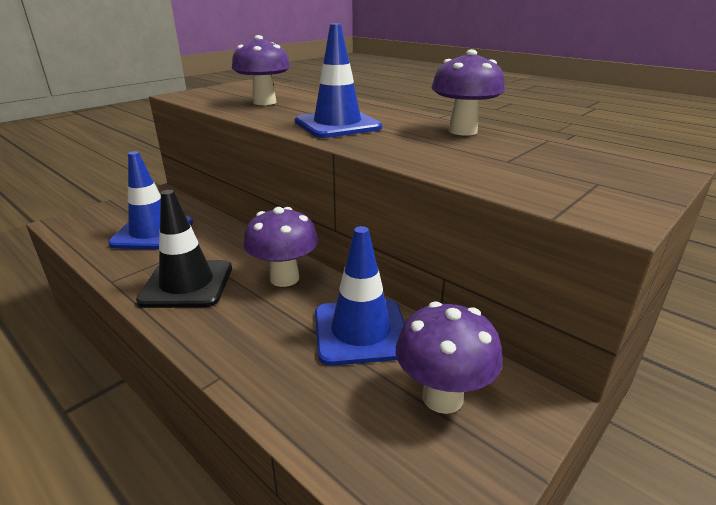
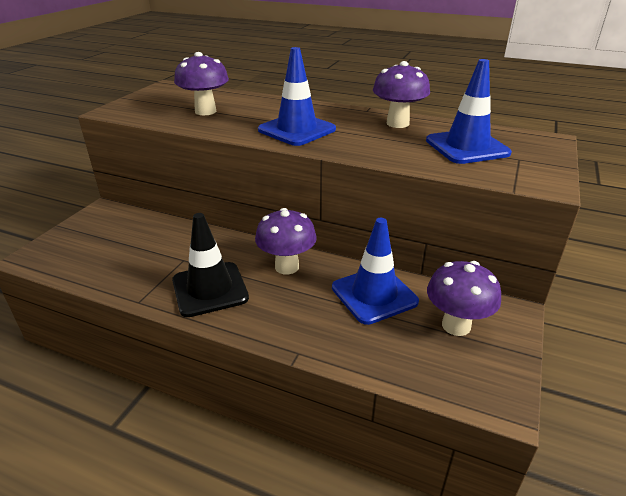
camera: 20 degrees left, 5 degrees up
(153, 233) = (135, 250): blue traffic cone -> blue traffic cone (467, 147)

